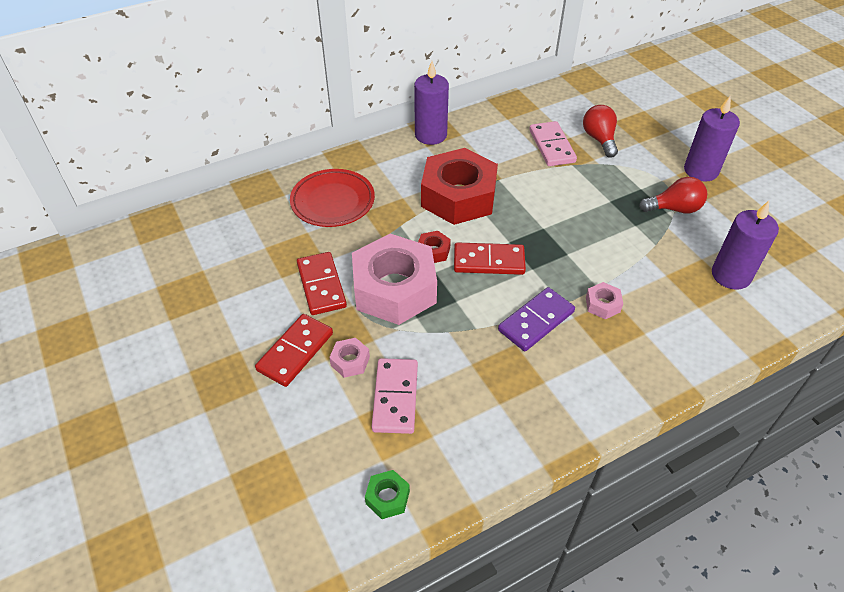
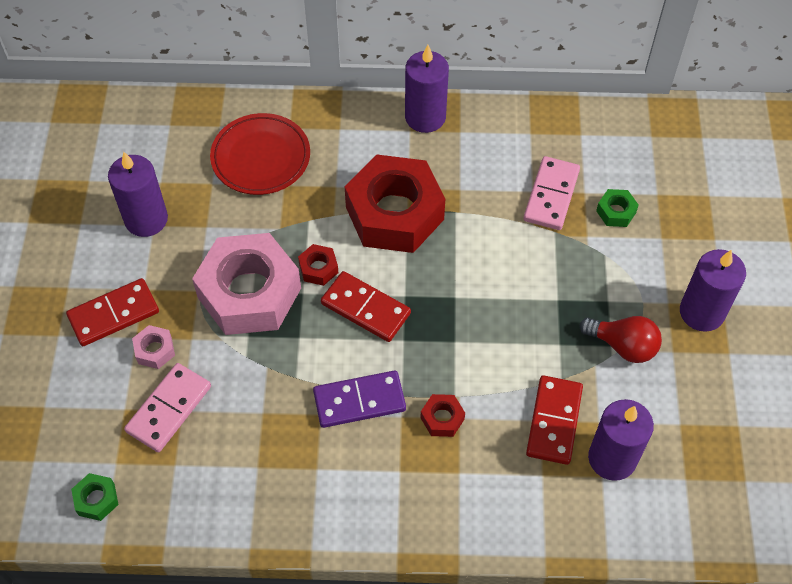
camera: 30 degrees right, 10 degrees up
(272, 276) = (146, 219): none -> purple candle
(321, 285) = (183, 253): red domino -> red domino (554, 421)
(599, 139) = (616, 212): red light bulb -> green nut
(602, 304) = (442, 418): pink nut -> red nut

